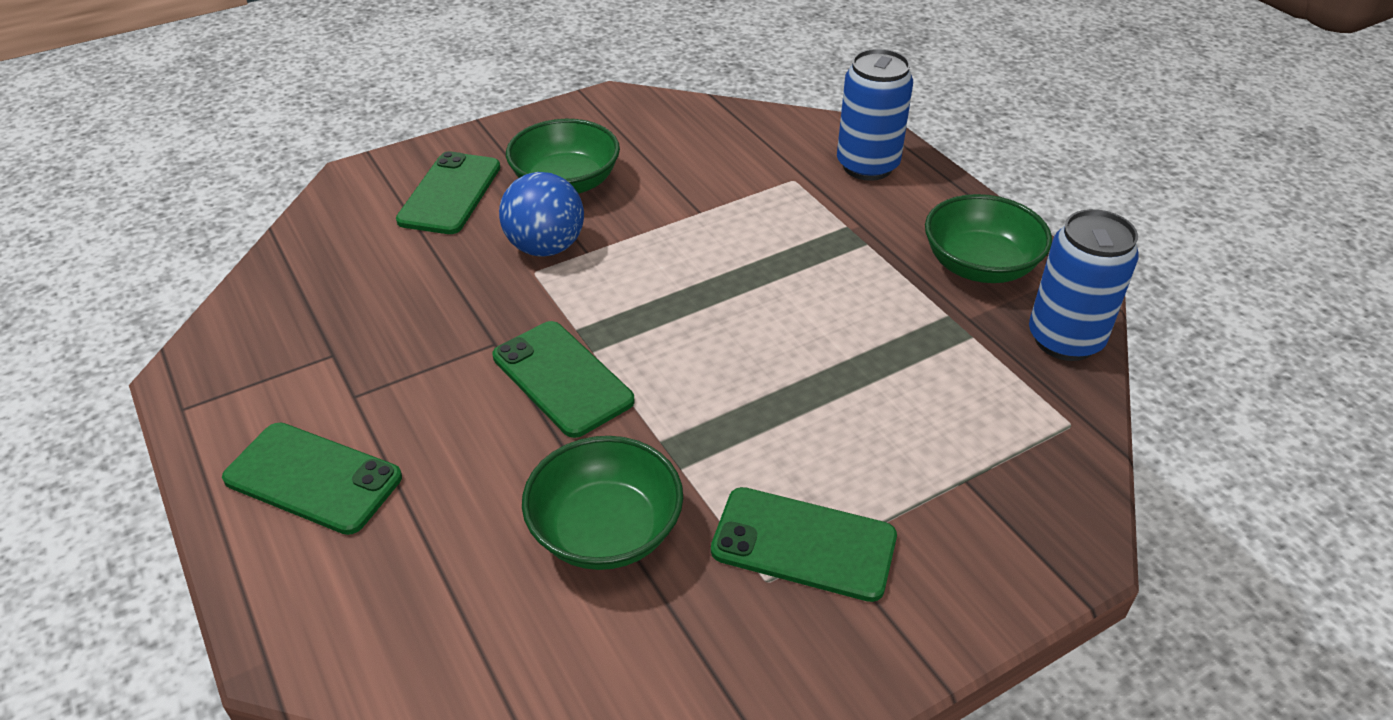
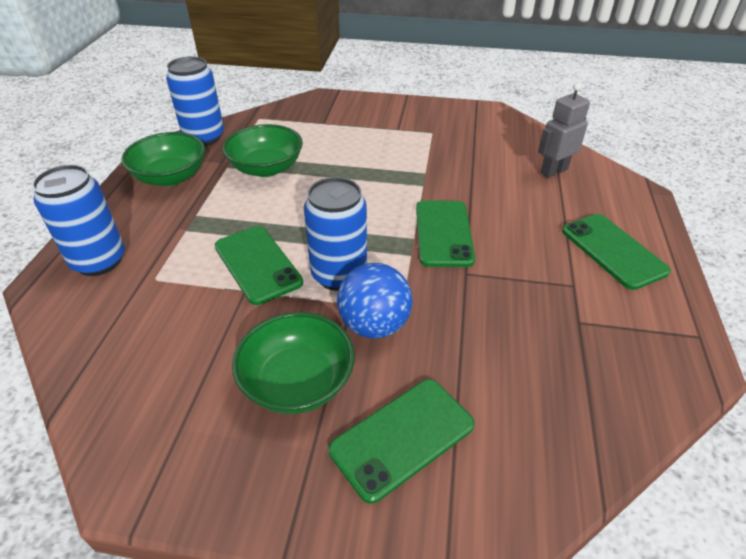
camera: 140 degrees left, 0 degrees up
(471, 609) = (553, 171): none -> grey robot
(606, 530) = (478, 169): green bowl -> green bowl (266, 168)
(630, 269) = (339, 275): none -> blue can
(803, 544) = (406, 134): green phone -> green phone (257, 264)

